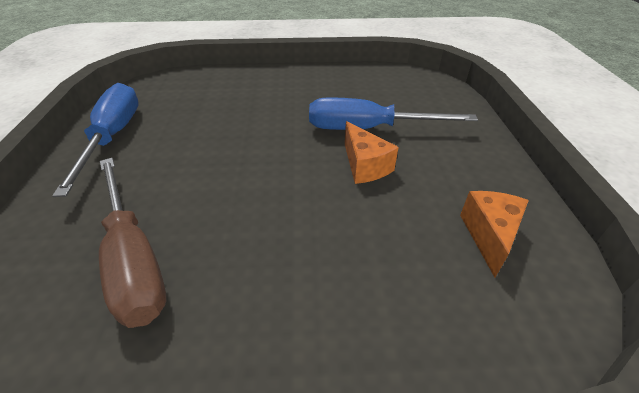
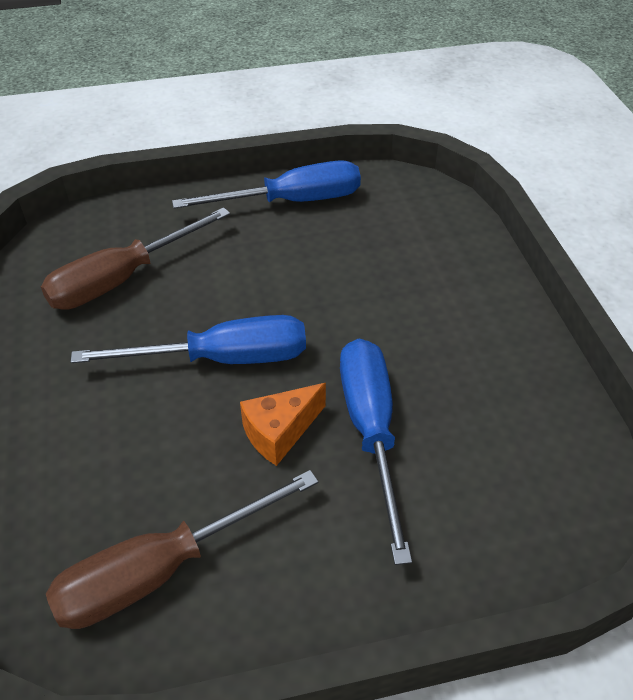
camera: 80 degrees right, 5 degrees up
(282, 190) = (222, 359): none -> blue screwdriver
(489, 235) = (161, 570): orange cheese -> brown screwdriver

